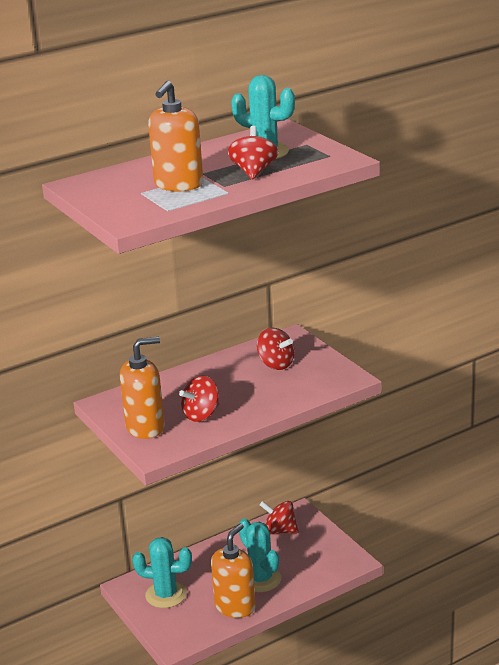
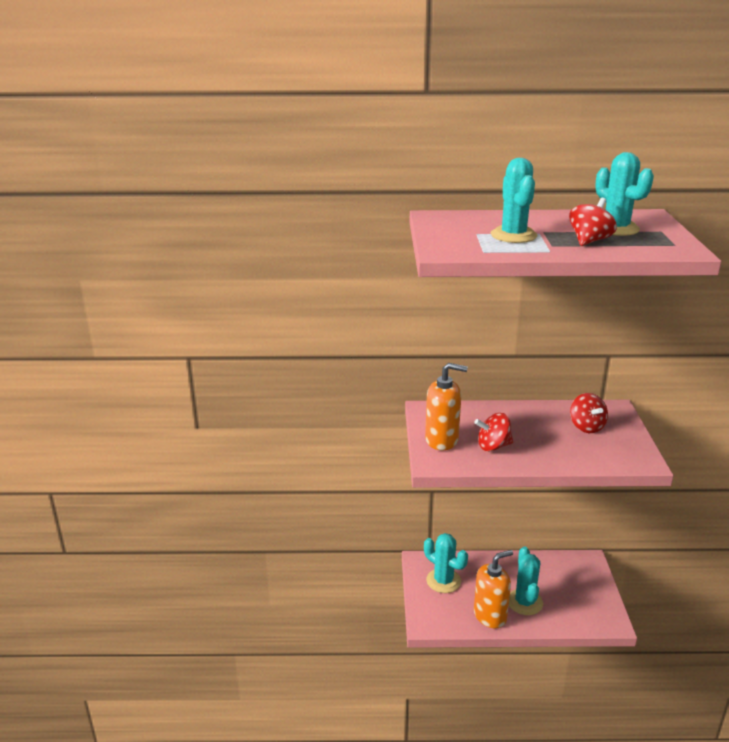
camera: 30 degrees right, 0 degrees up
(178, 185) = (513, 235): orange soap dispenser -> turquoise cactus
(280, 530) = (565, 568): red spinning top -> none

